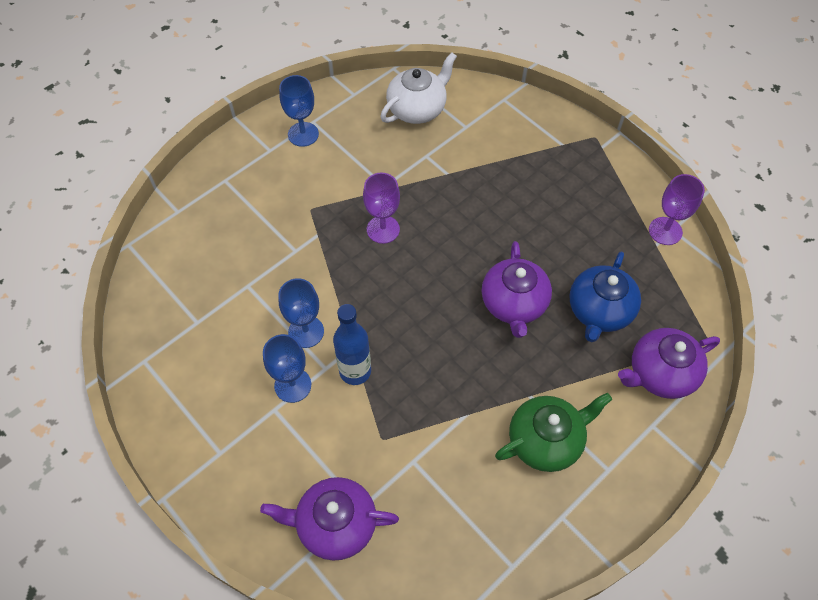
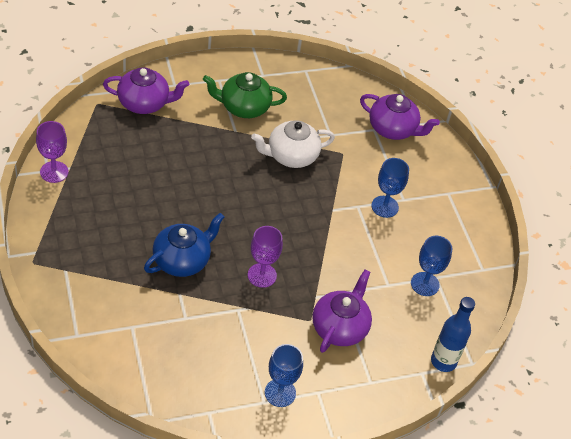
camera: 160 degrees left, 10 degrees down
(306, 331) = (359, 233): blue goblet -> blue goblet (425, 284)
(355, 371) = (338, 195): blue bottle -> blue bottle (443, 361)
(417, 109) = (161, 365): white teapot -> white teapot (291, 156)
(514, 304) = (203, 181): purple teapot -> purple teapot (340, 327)
(599, 311) = (150, 150): blue teapot -> blue teapot (182, 260)

